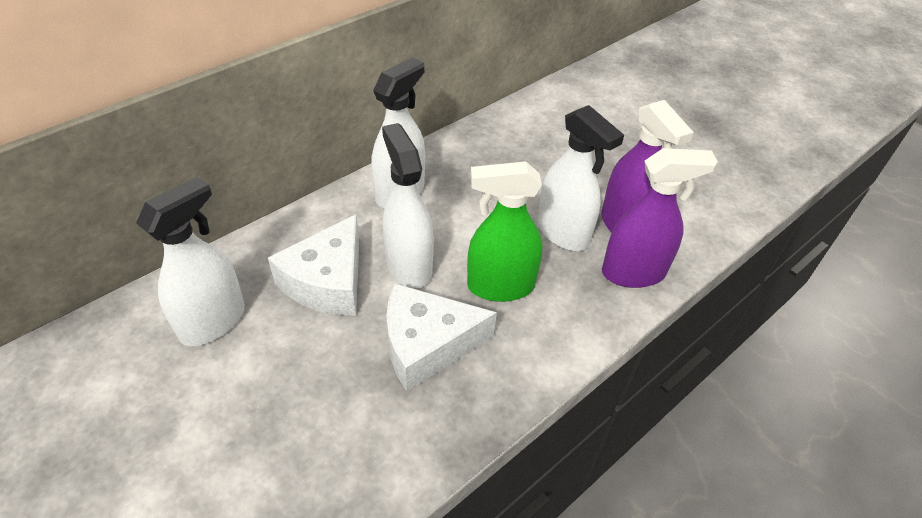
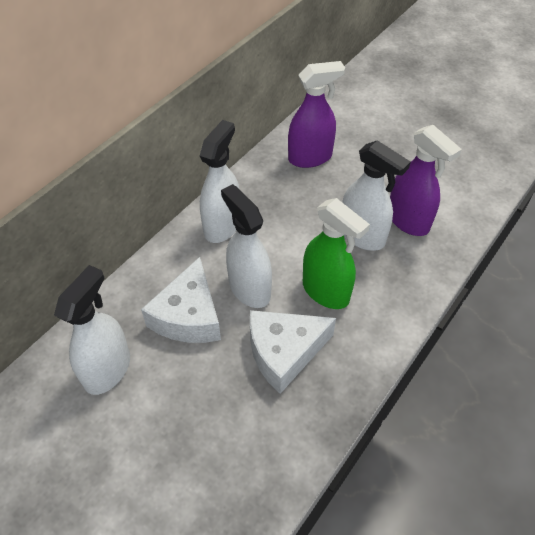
camera: 10 degrees left, 5 degrees up
(500, 286) = (326, 292): green spray bottle -> green spray bottle turned 120 degrees counterclockwise
(634, 273) = (425, 259): purple spray bottle -> purple spray bottle (310, 157)

